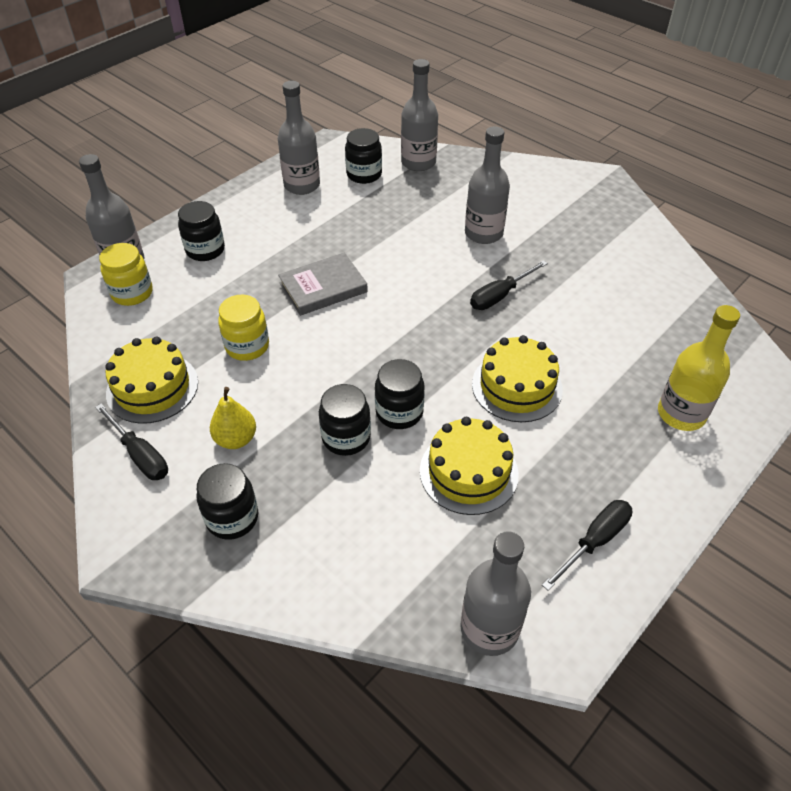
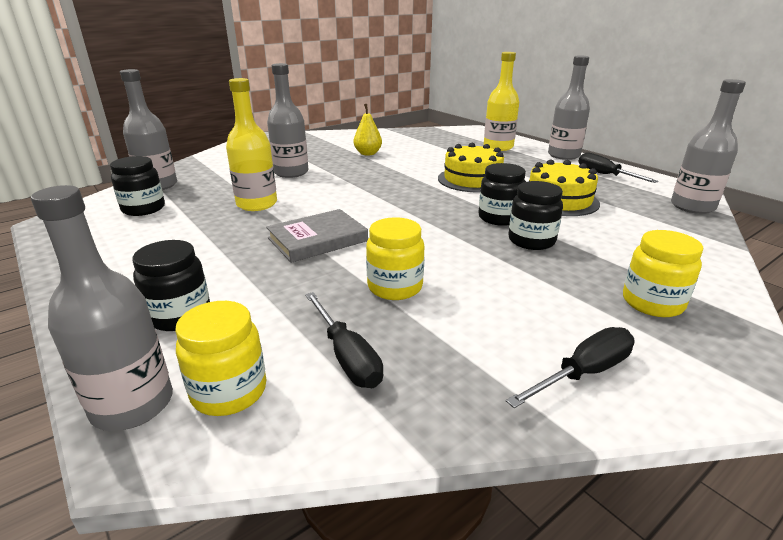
camera: 80 degrees left, 20 degrees down
(152, 387) = (456, 364): yellow cake -> none
(232, 518) = (652, 303): black jar -> yellow jar
(236, 439) = (543, 298): yellow pear -> yellow pear (368, 153)
(302, 185) = (117, 242): grey bottle -> grey bottle (563, 155)
(323, 287) = (317, 239): grey book -> grey book turned 75 degrees clockwise
(391, 233) = (257, 204): none -> yellow bottle
(500, 296) = (372, 175): black screwdriver -> black screwdriver (347, 356)

